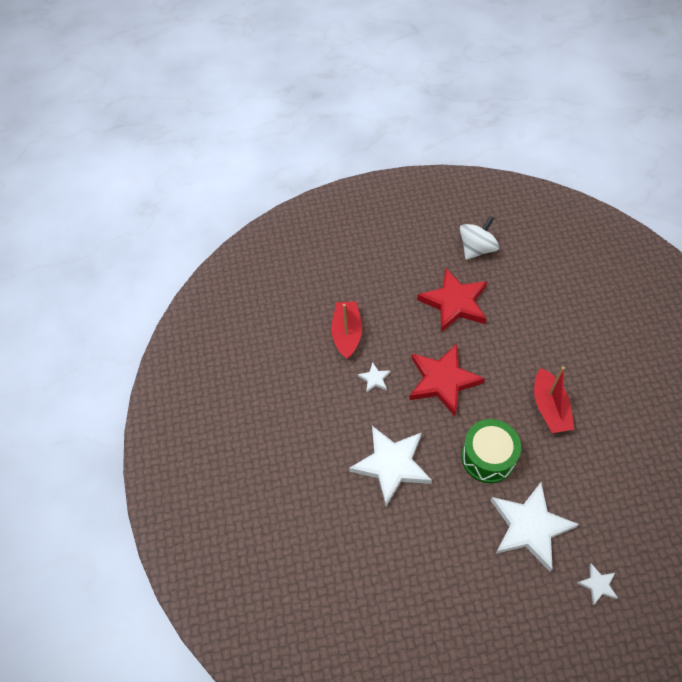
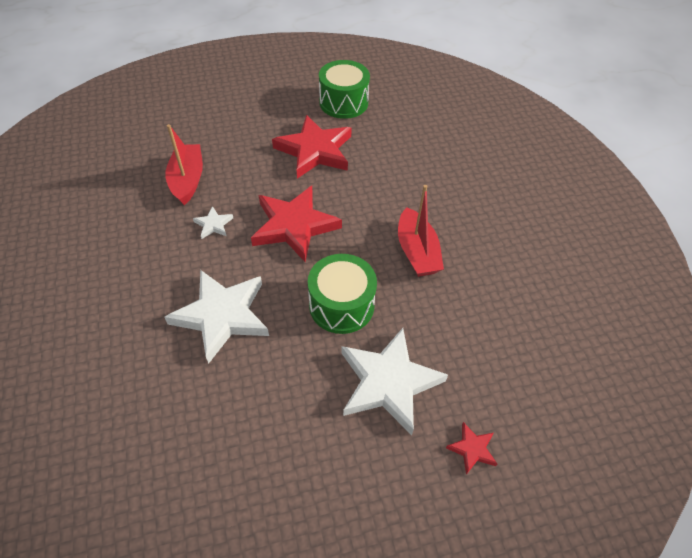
camera: 10 degrees left, 5 degrees down
(477, 249) = (343, 102): white spinning top -> green drum
(598, 584) = (472, 449): white star -> red star

